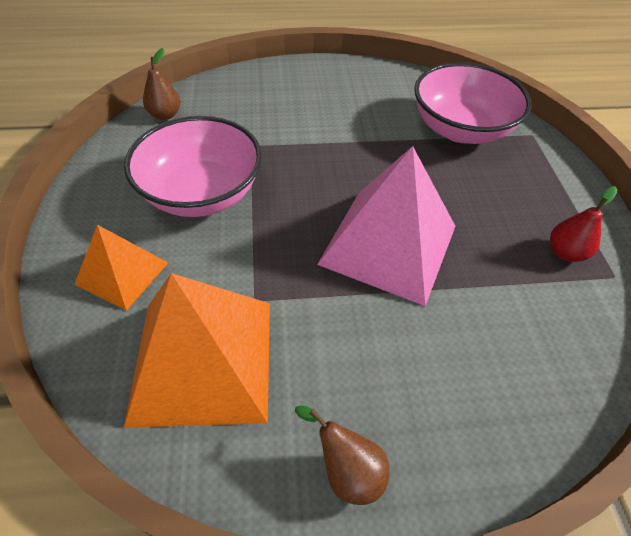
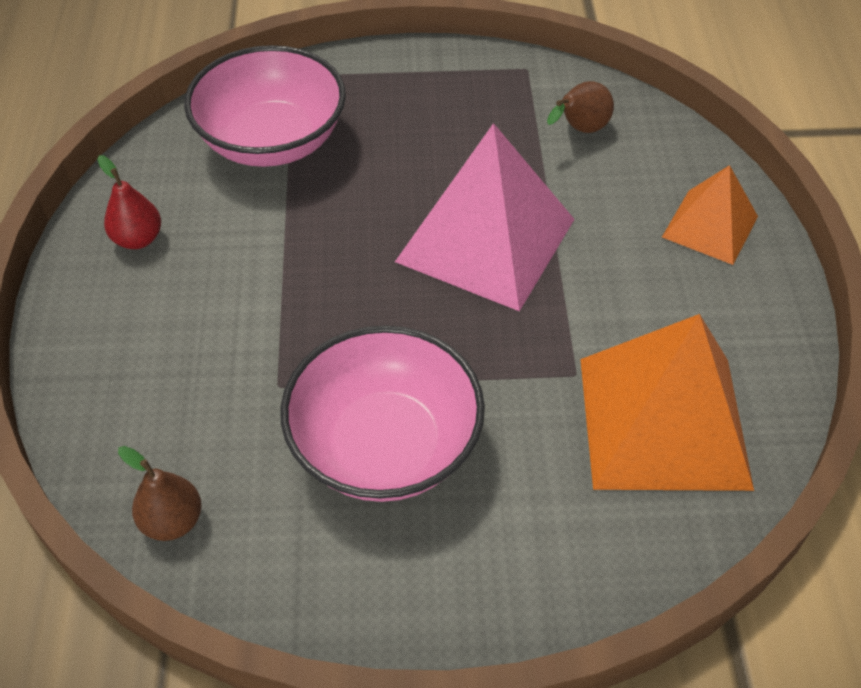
camera: 85 degrees left, 0 degrees up
(122, 273) = (541, 529): orange pyramid -> orange pyramid (710, 226)
(346, 469) = (762, 299): brown pear -> brown pear (580, 129)
(565, 252) = (496, 95): red pear -> red pear (138, 239)

